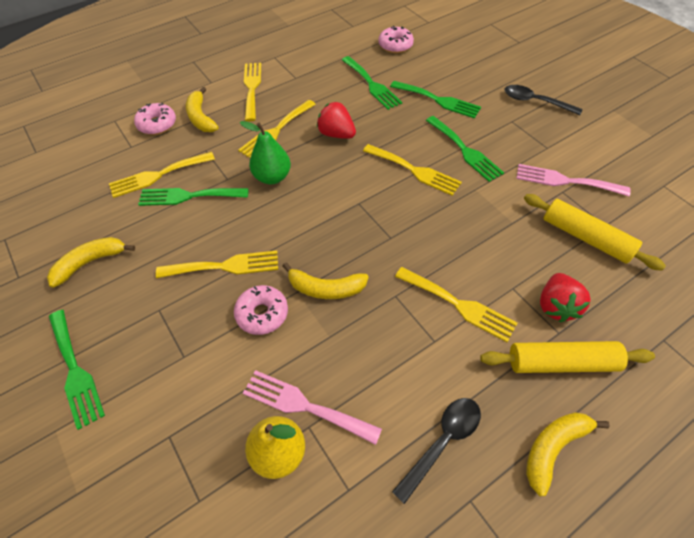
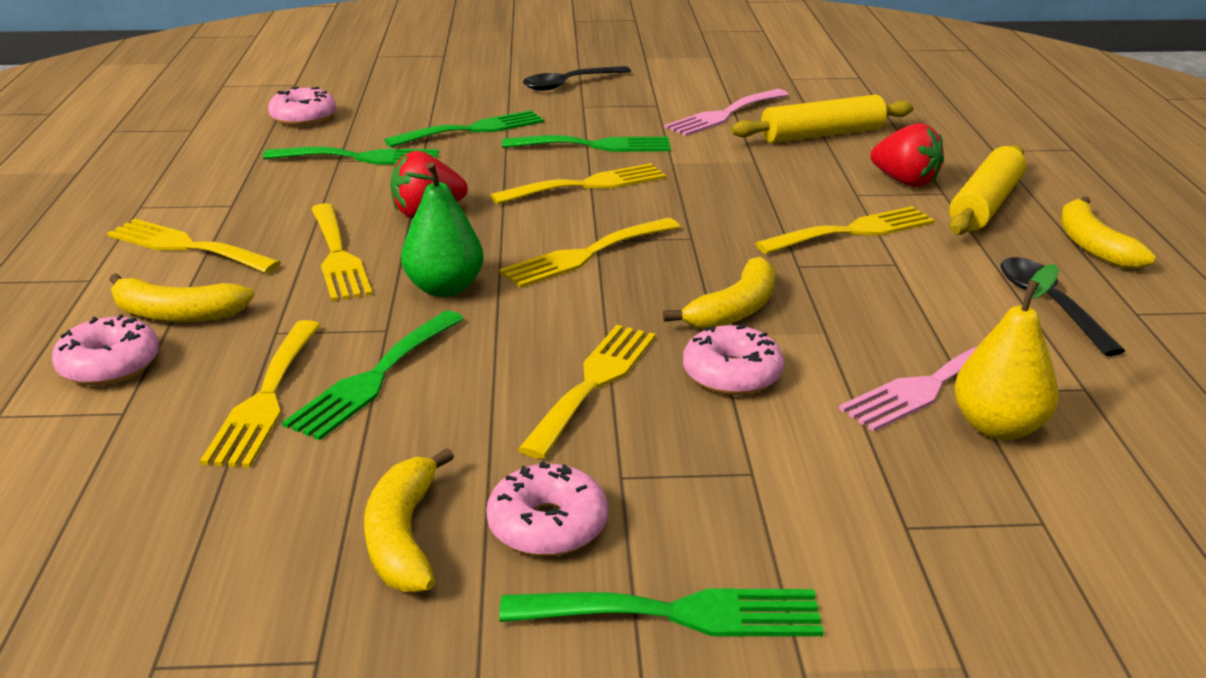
camera: 60 degrees left, 25 degrees down
(114, 302) = (547, 525): none -> pink donut
(338, 207) = (585, 255): none -> yellow fork

